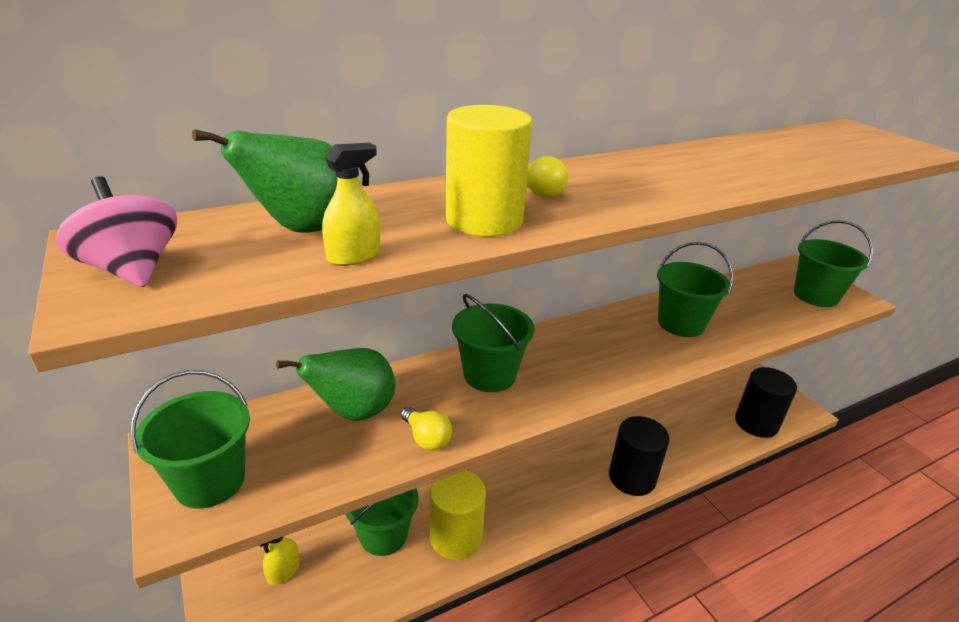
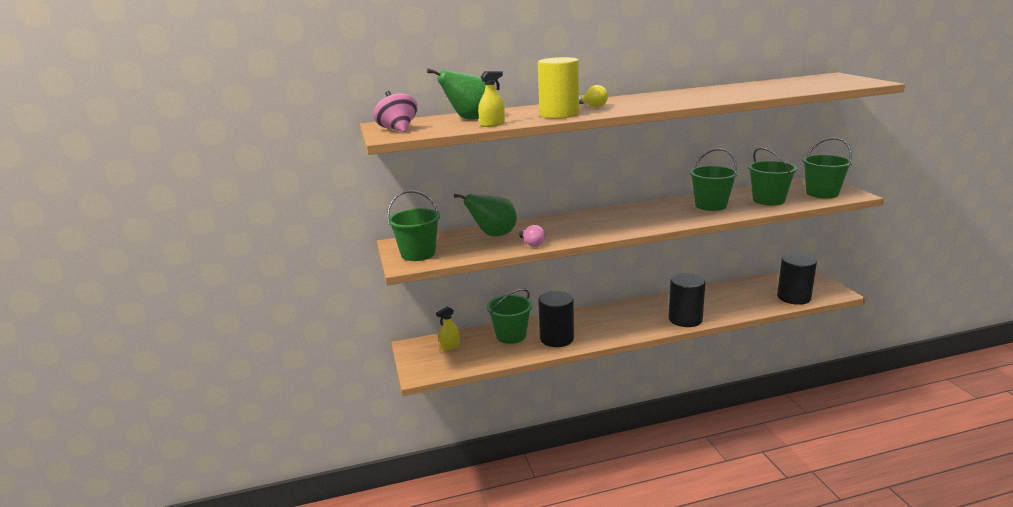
camera: 15 degrees right, 10 degrees down
(426, 438) = (532, 244): yellow light bulb -> pink light bulb
(456, 537) = (556, 338): yellow cylinder -> black cylinder
(489, 375) = (575, 224): green bucket -> green bucket (768, 200)

